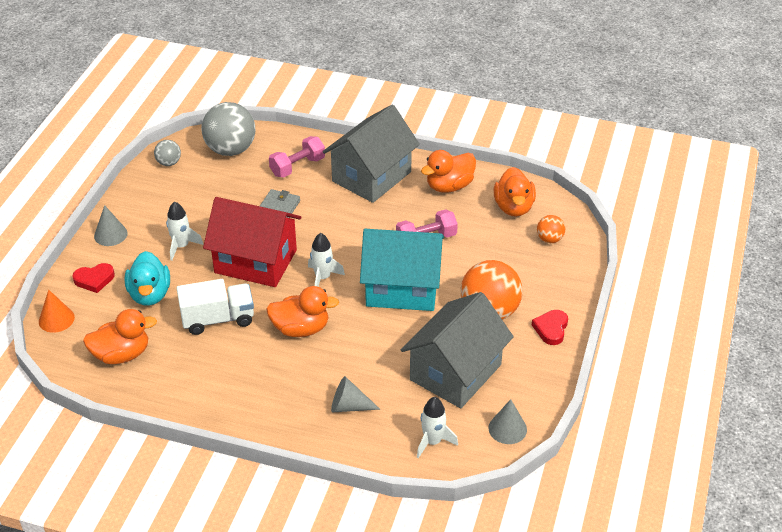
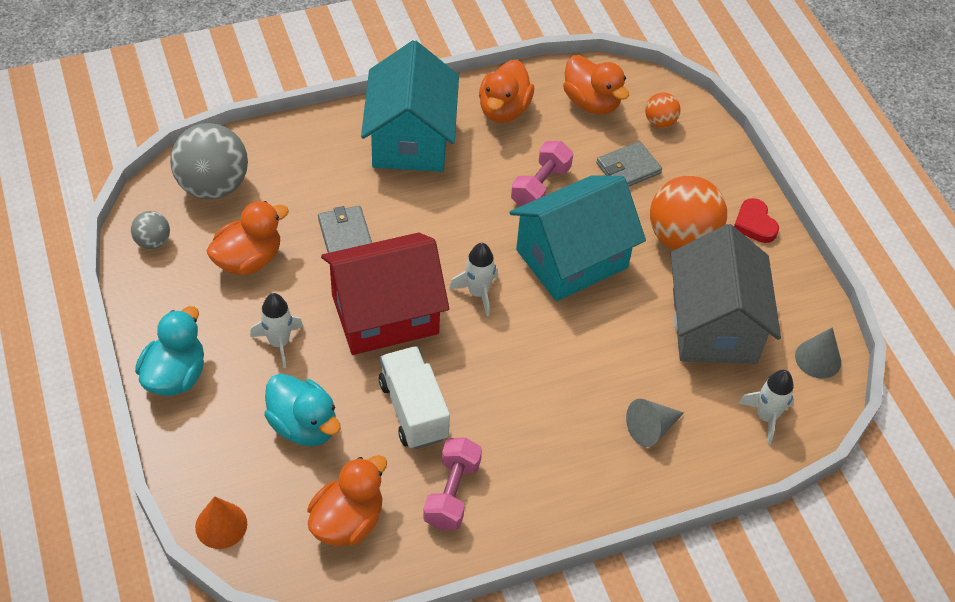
camera: 40 degrees left, 10 degrees up
(94, 279) = (216, 446): red heart -> none
(110, 234) = (175, 375): grey cone -> turquoise duck
(218, 319) = (413, 410): white truck -> white truck turned 60 degrees counterclockwise
(297, 167) = (315, 169): pink dumbbell -> pink dumbbell (452, 493)
(301, 329) = (515, 368): orange duck -> orange duck (248, 260)
(371, 176) = (410, 139): grey house -> turquoise house
(497, 256) = (628, 168): none -> grey wallet

